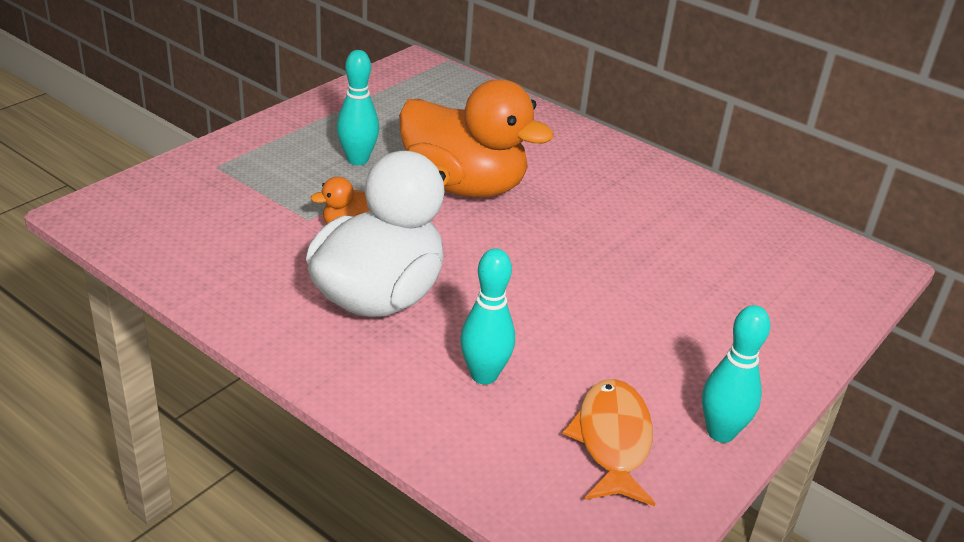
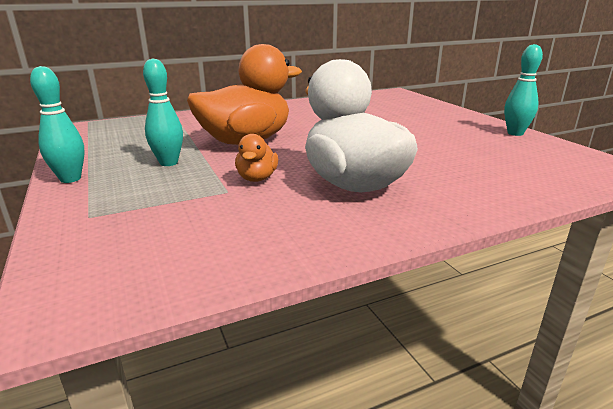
camera: 60 degrees left, 10 degrees down
(484, 375) = (457, 170): turquoise bowling pin -> turquoise bowling pin (70, 179)
(612, 441) = (523, 153): orange fish -> none

